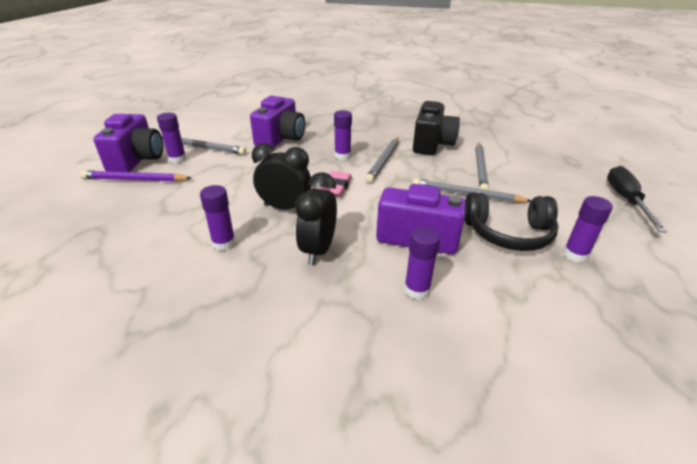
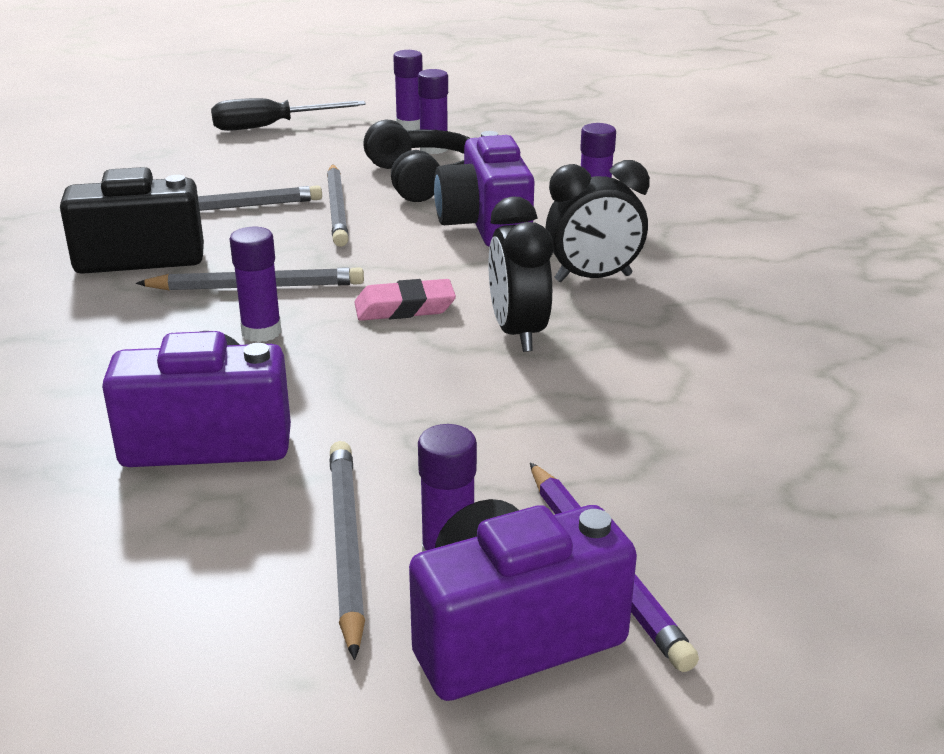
camera: 115 degrees left, 5 degrees down
(224, 243) = (665, 350): purple glue stick -> purple glue stick (409, 126)

